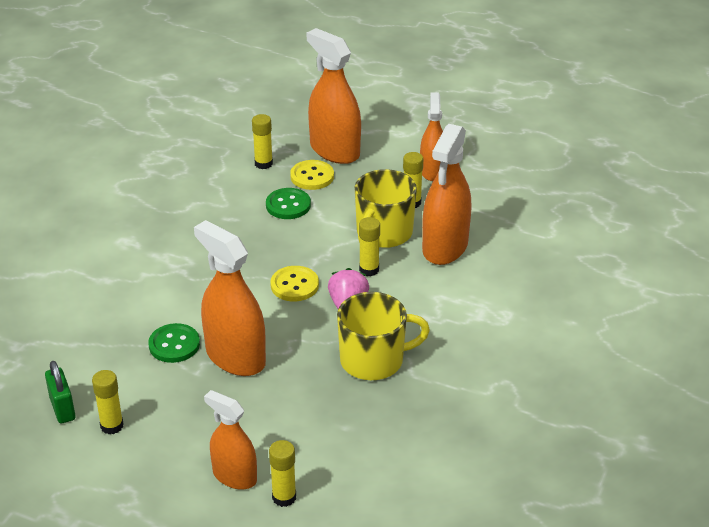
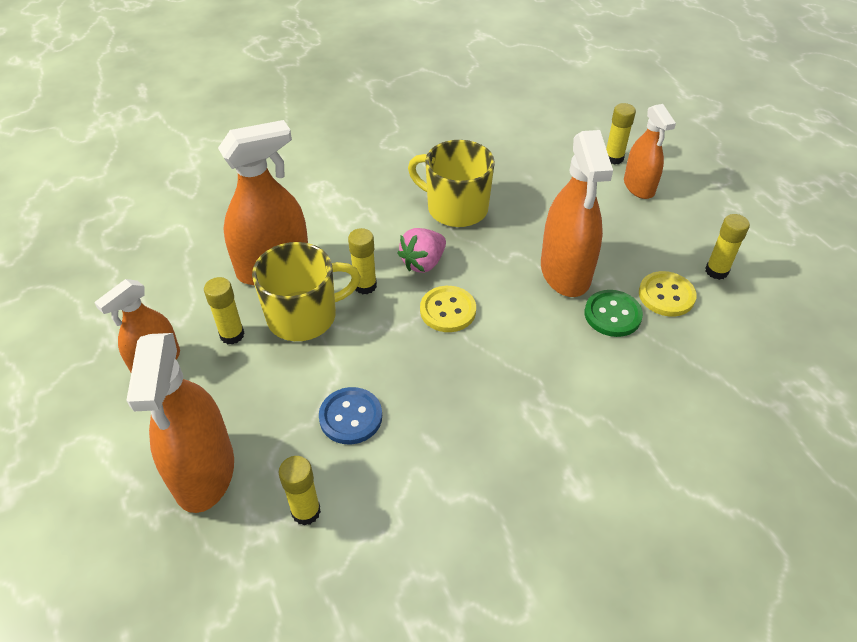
camera: 140 degrees left, 10 degrees up
(62, 408) = (756, 310): green padlock -> none
(288, 205) = (351, 417): green button -> blue button
(312, 176) = (278, 445): yellow button -> yellow button (666, 295)

